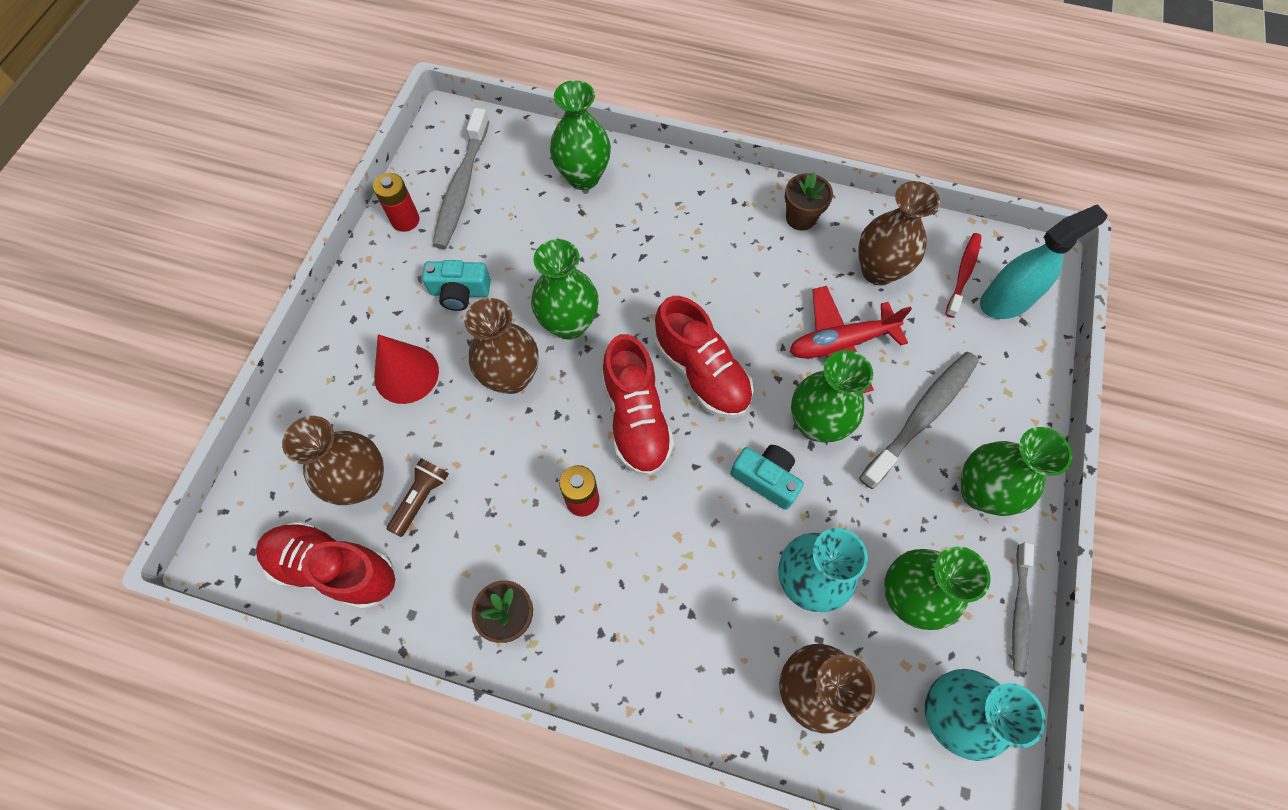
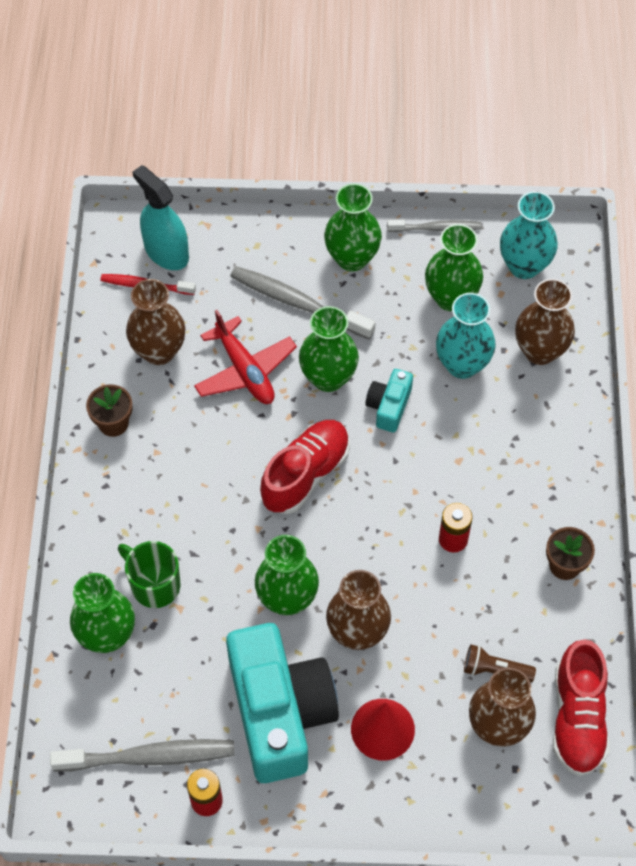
camera: 105 degrees left, 5 degrees down
(460, 292) = (280, 712): turquoise camera -> turquoise camera, size x2.24
(620, 220) = (154, 585): none -> green mug
(636, 418) = (366, 516): red shoe -> none

